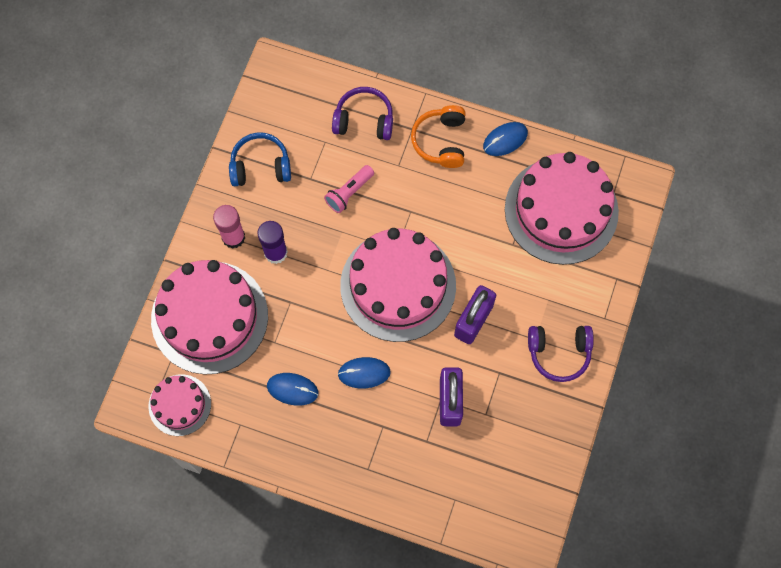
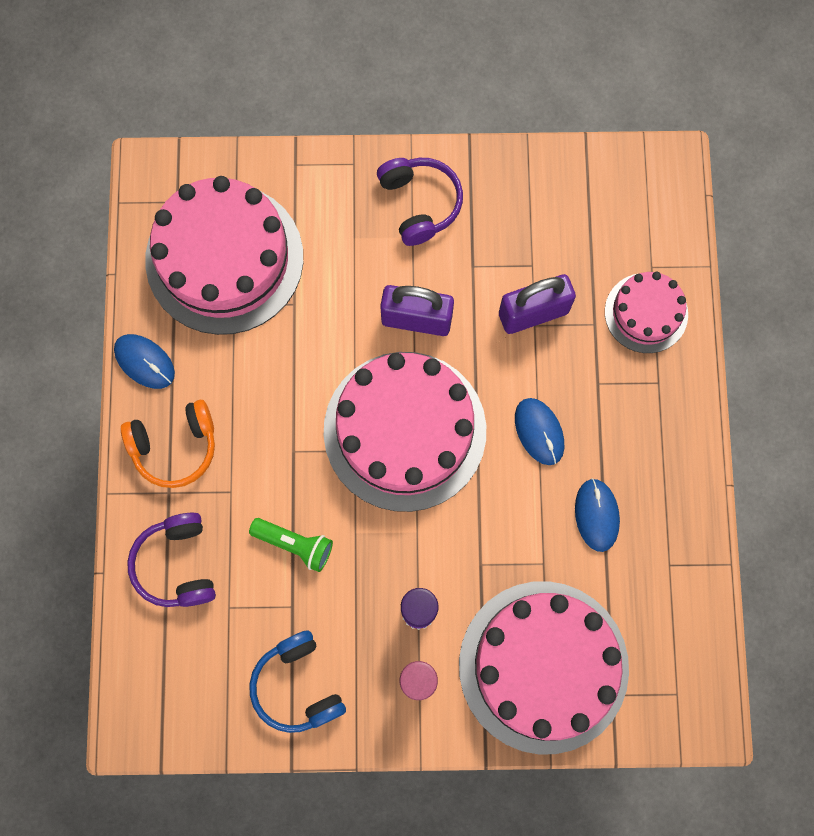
camera: 110 degrees left, 5 degrees up
(180, 405) = (677, 656): pink cake -> pink cake (646, 313)
(349, 193) = (295, 544): pink flashlight -> green flashlight

